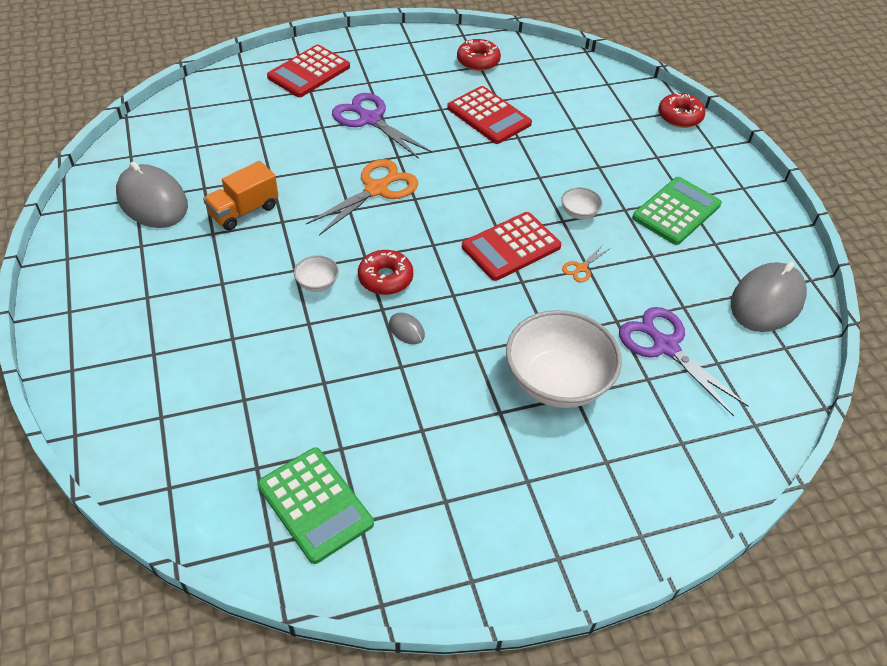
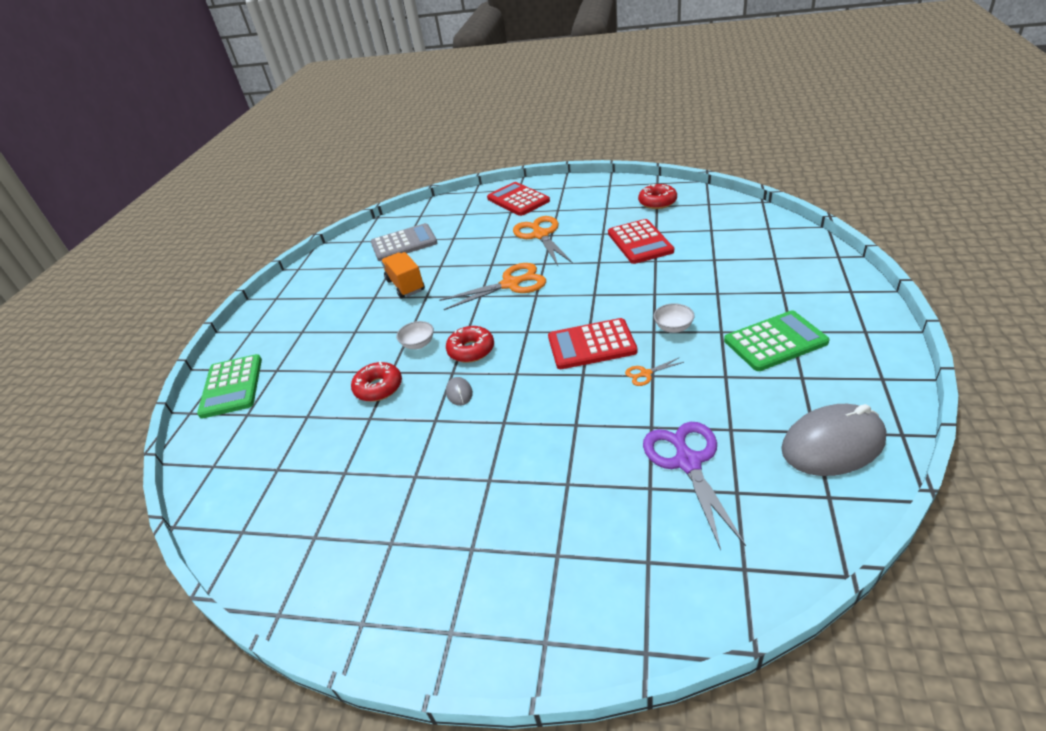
camera: 35 degrees right, 10 degrees down
(152, 201) = (353, 270): grey mouse -> none
(197, 152) = (404, 243): none -> grey calculator
(244, 211) = (405, 285): orange truck -> orange truck turned 75 degrees clockwise
(309, 72) = (518, 200): red calculator -> red calculator turned 75 degrees clockwise
(315, 505) = (293, 511): green calculator -> green calculator (232, 386)
(370, 119) = (541, 235): purple scissors -> orange scissors
(557, 381) = (558, 467): white bowl -> none
(679, 116) = (828, 261): red donut -> red donut (378, 387)

